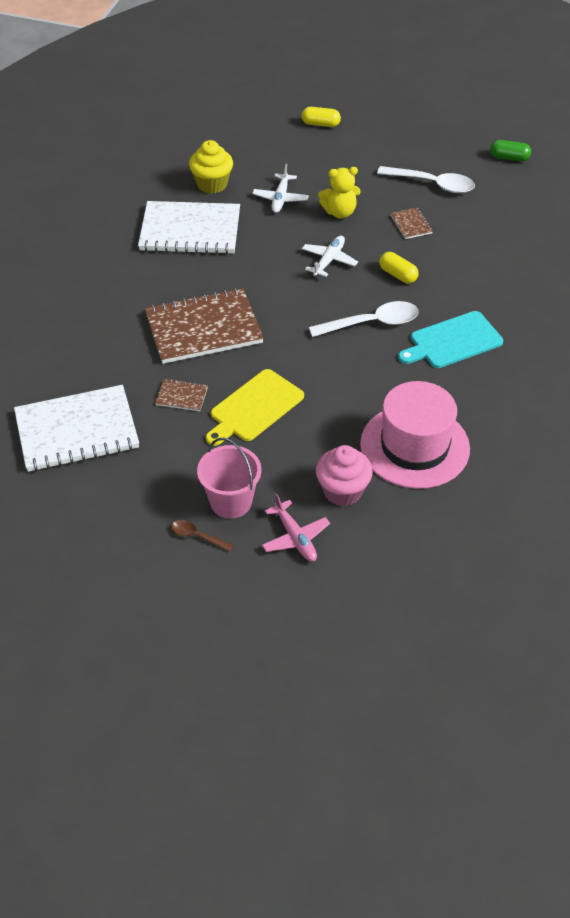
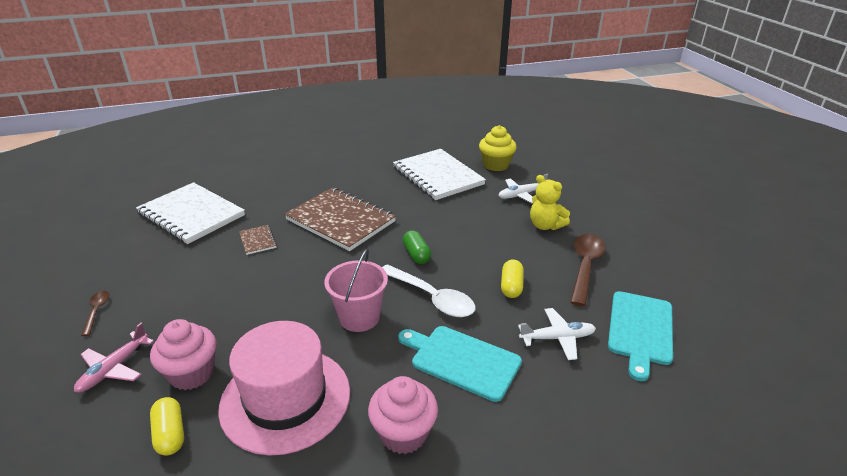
camera: 55 degrees right, 15 degrees down
(231, 502) = (147, 312): pink bucket -> pink bucket (359, 317)
(254, 408) = (270, 278): yellow cutting board -> none
(320, 124) = (628, 178): yellow capsule -> yellow capsule (170, 434)
(328, 260) = (482, 243): white plane -> white plane (557, 338)
(411, 224) = (585, 266): brown notebook -> brown spoon
(432, 184) = (653, 256): white spoon -> none
(494, 400) = (403, 434): none -> pink cupcake
(497, 242) = (640, 330): none -> turquoise cutting board
(509, 158) = (766, 286): green capsule -> green capsule (416, 255)

